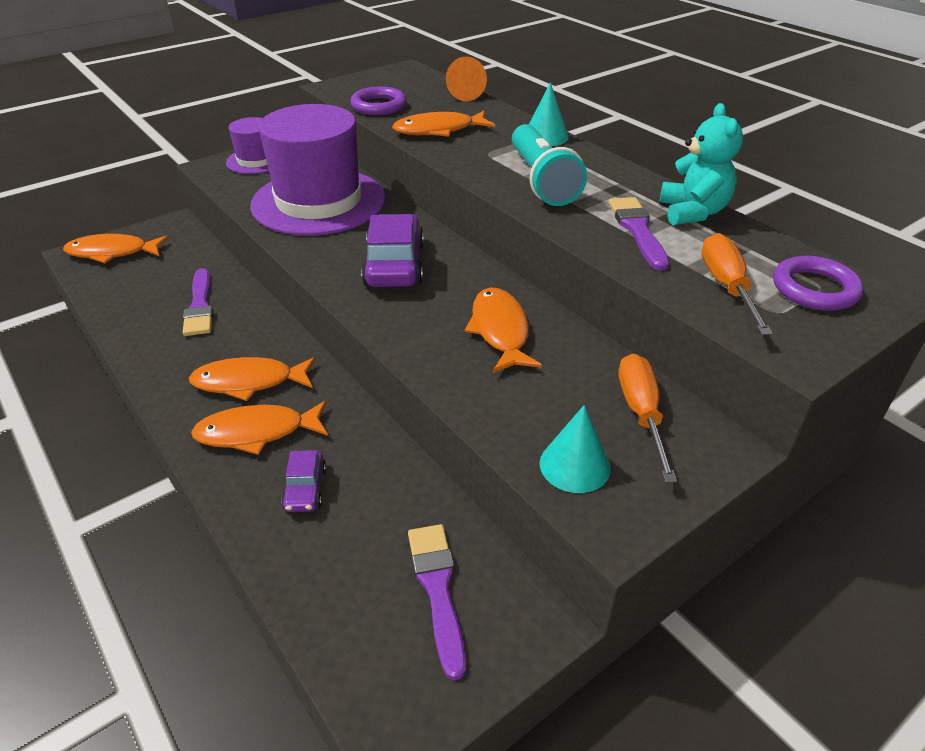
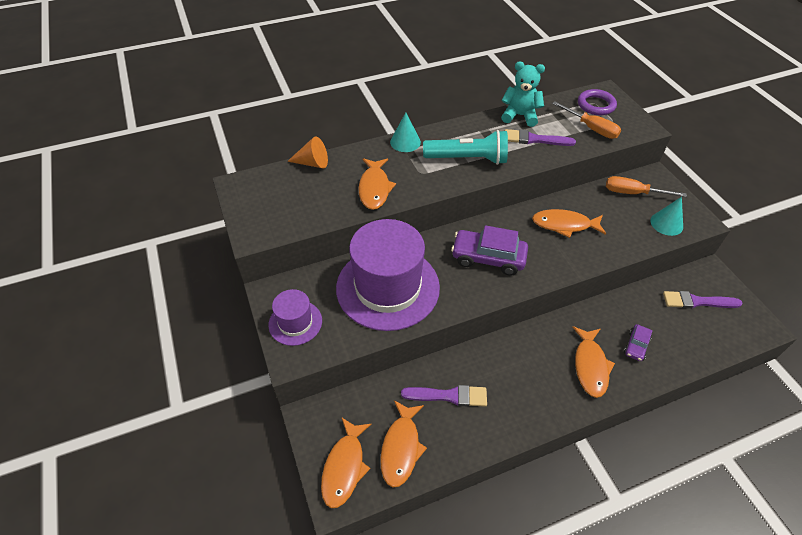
camera: 75 degrees left, 10 degrees up
(249, 382) = (543, 368): orange fish -> orange fish (401, 448)
(305, 489) = (636, 346): purple car -> purple car turned 105 degrees clockwise
(379, 106) = (312, 213): purple ring -> none
(726, 286) = (591, 128): orange screwdriver -> orange screwdriver turned 150 degrees counterclockwise

